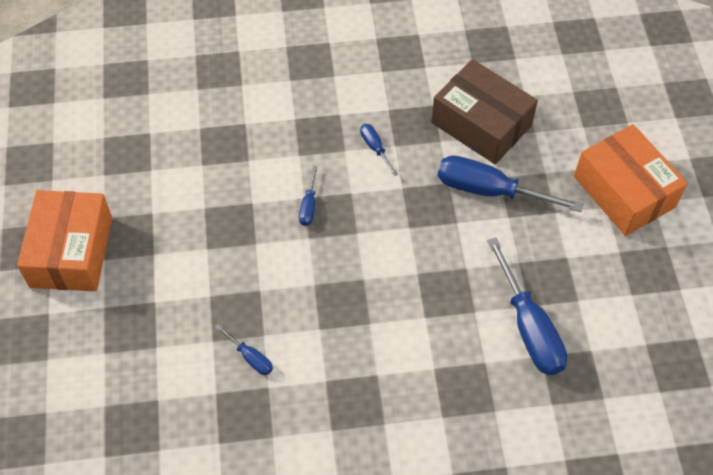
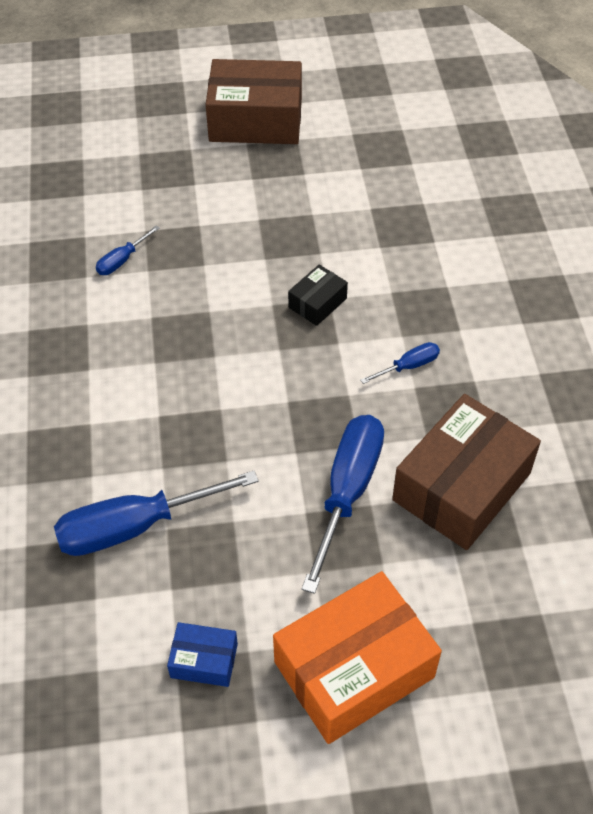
camera: 90 degrees right, 5 degrees down
(71, 252) = (256, 120): orange box -> brown box
(309, 205) = (317, 303): blue screwdriver -> black box
(630, 277) = (204, 660): none -> blue box

